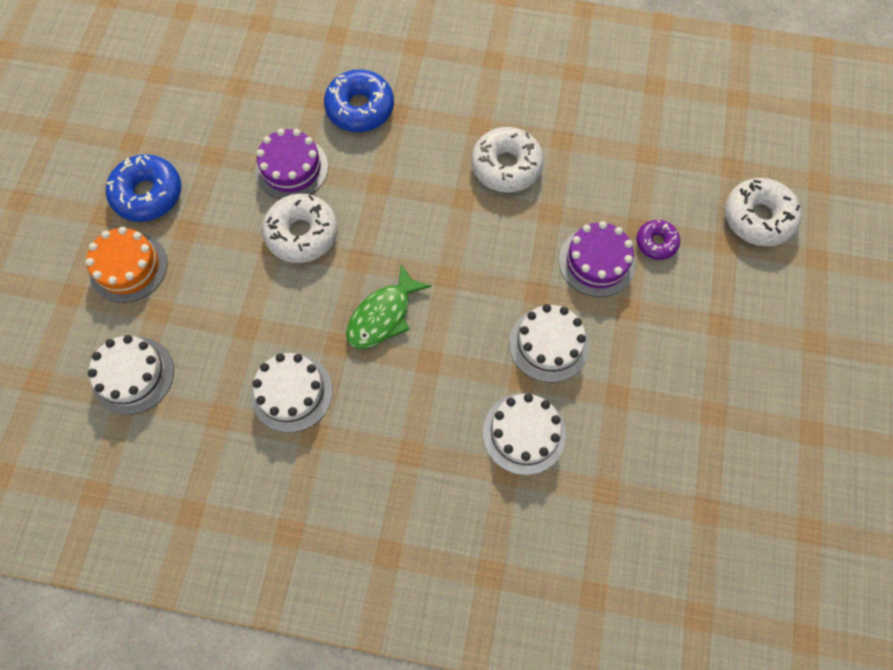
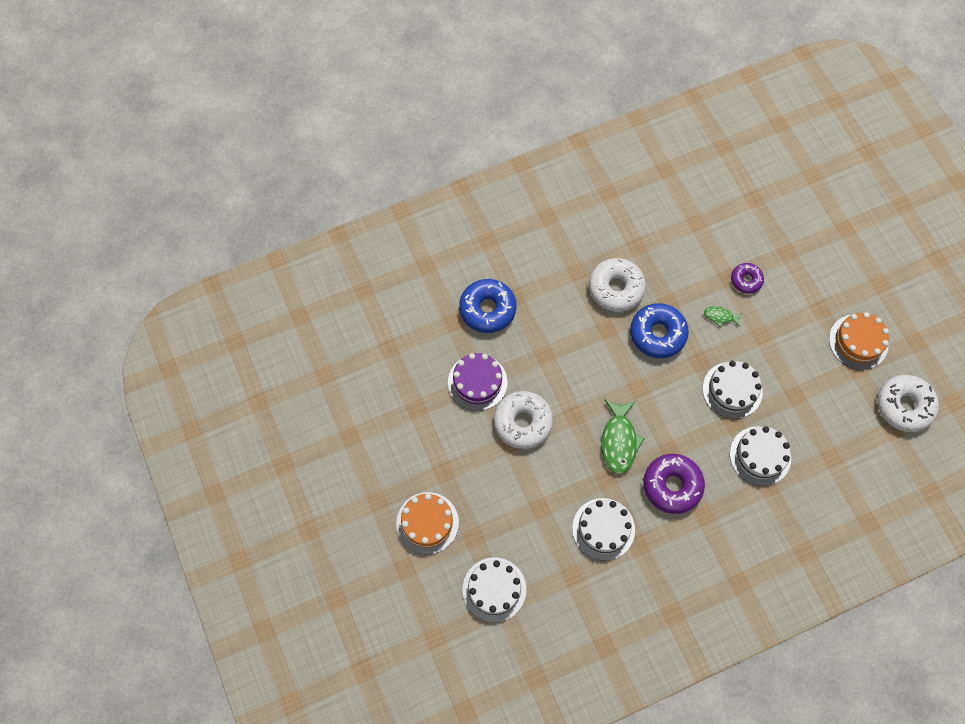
camera: 35 degrees left, 0 degrees up
(148, 194) = (395, 465): blue donut -> blue donut (657, 334)
(401, 398) = (672, 485): none -> purple donut
(597, 261) = (720, 316): purple cake -> green fish
(738, 387) = (858, 342): none -> orange cake
(758, 218) = (793, 223): white donut -> white donut (904, 406)

